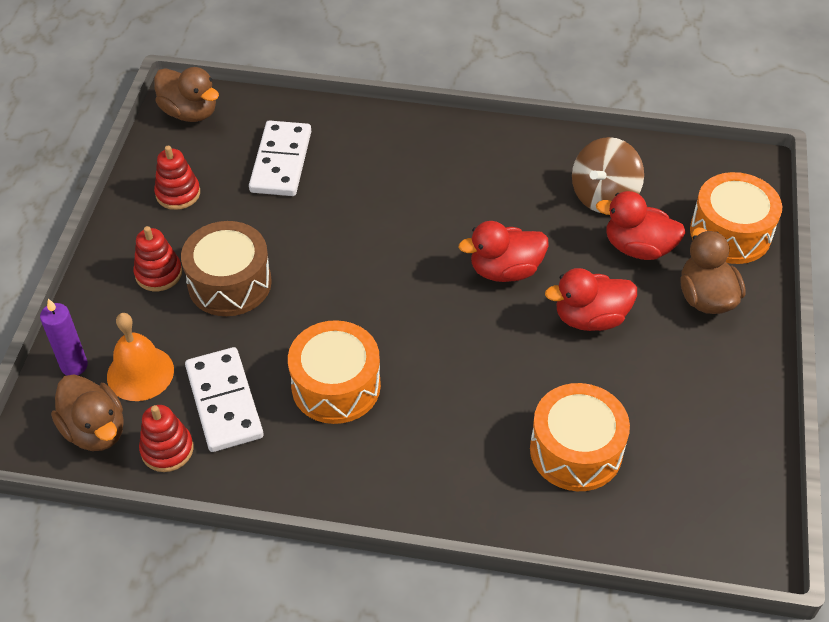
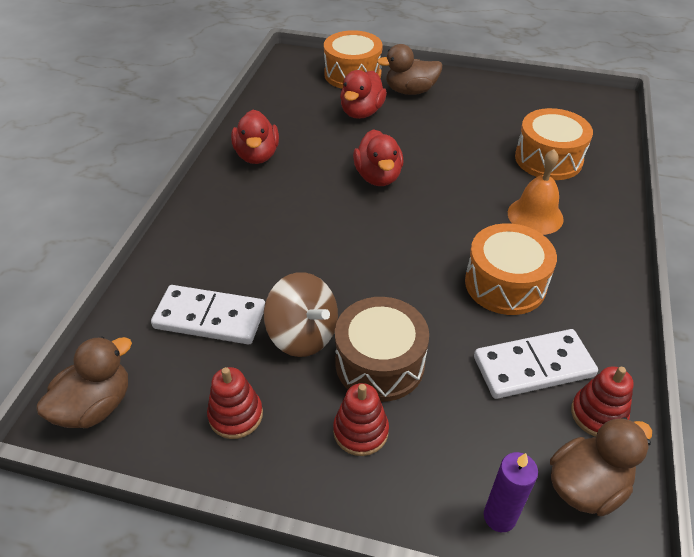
camera: 85 degrees left, 5 degrees down
(140, 373) = (504, 444): orange bell -> orange bell (535, 215)
(590, 318) = (428, 140): red duck -> red duck (257, 155)
(604, 196) = (306, 121): brown spinning top -> brown spinning top (303, 335)

